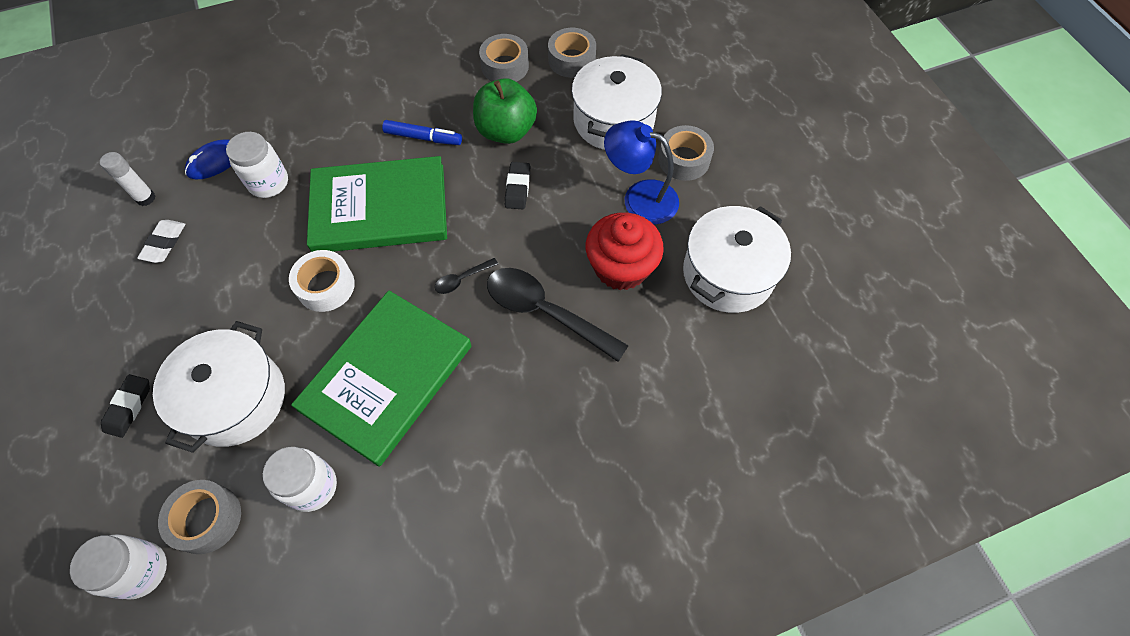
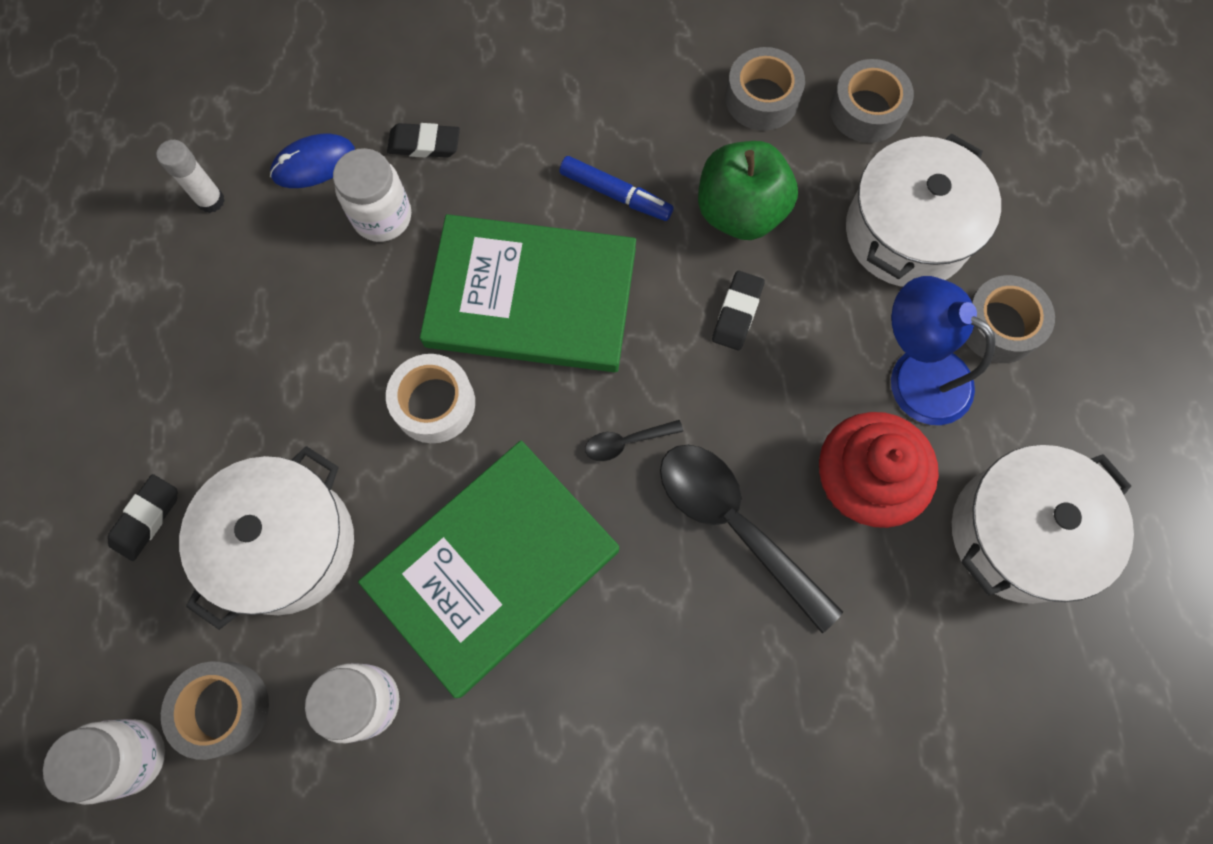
camera: 15 degrees right, 10 degrees up
(164, 243) = (226, 279): white eraser -> none
(289, 135) = (424, 144): none -> black eraser

